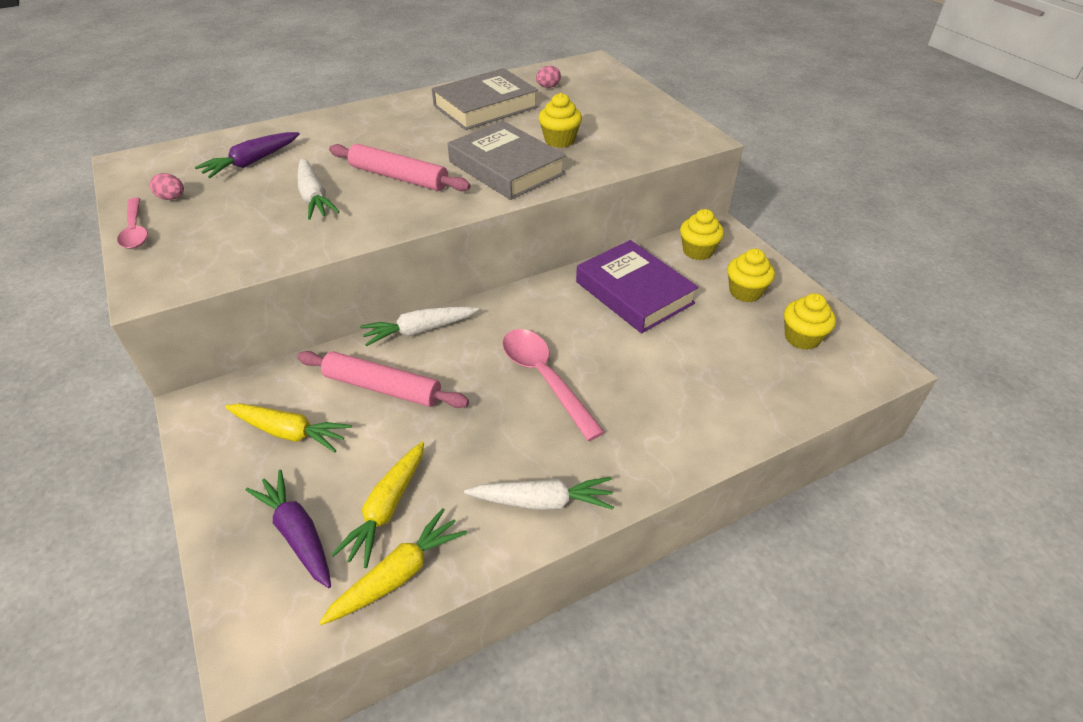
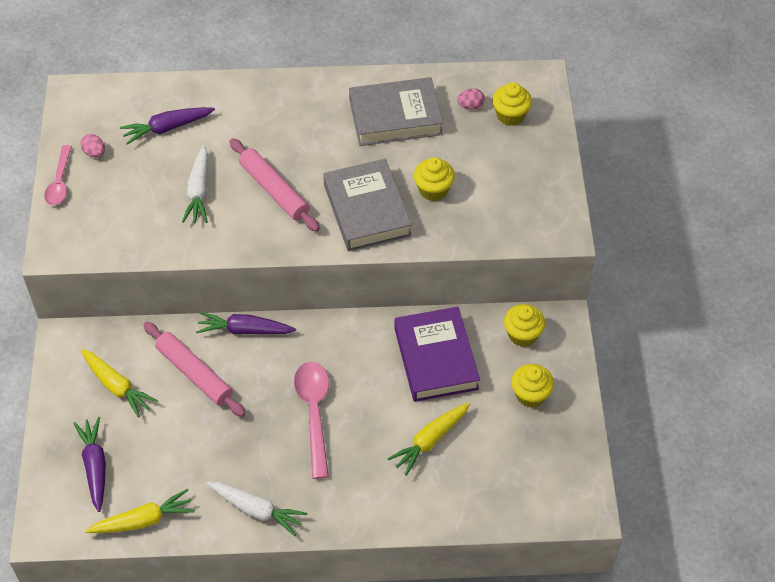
camera: 25 degrees right, 10 degrees up
(387, 508) = (156, 472): yellow carrot -> yellow carrot (430, 440)
(419, 330) = (245, 330): white carrot -> purple carrot
(802, 338) = (541, 458): yellow cupcake -> yellow cupcake (510, 115)

